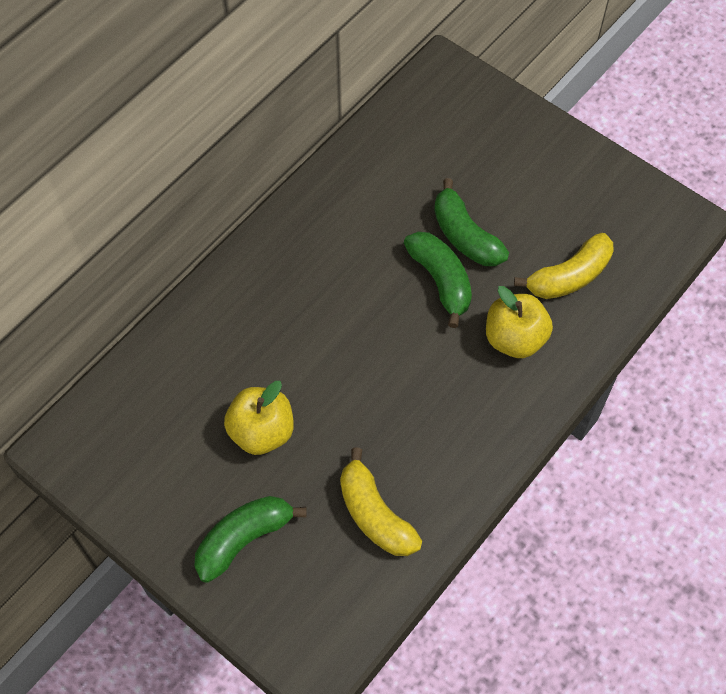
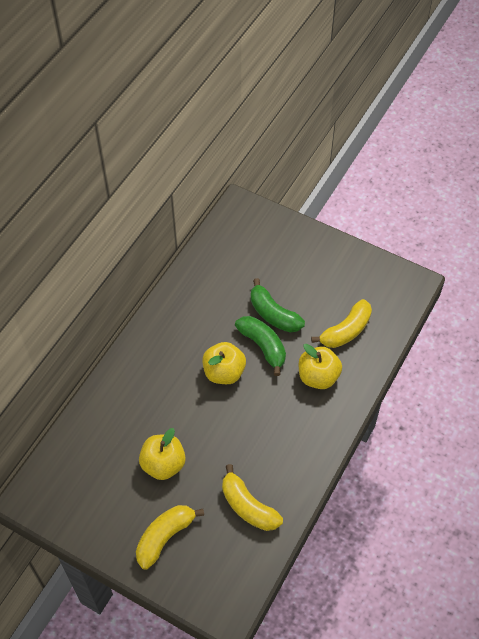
camera: 10 degrees left, 5 degrees down
(244, 539) = (165, 537): green banana -> yellow banana
(376, 310) = (224, 372): none -> yellow apple

